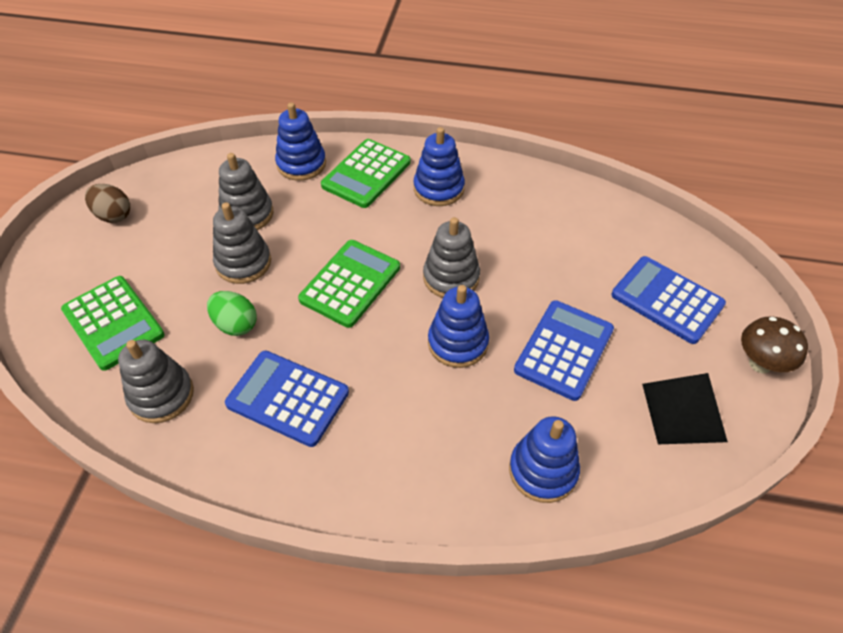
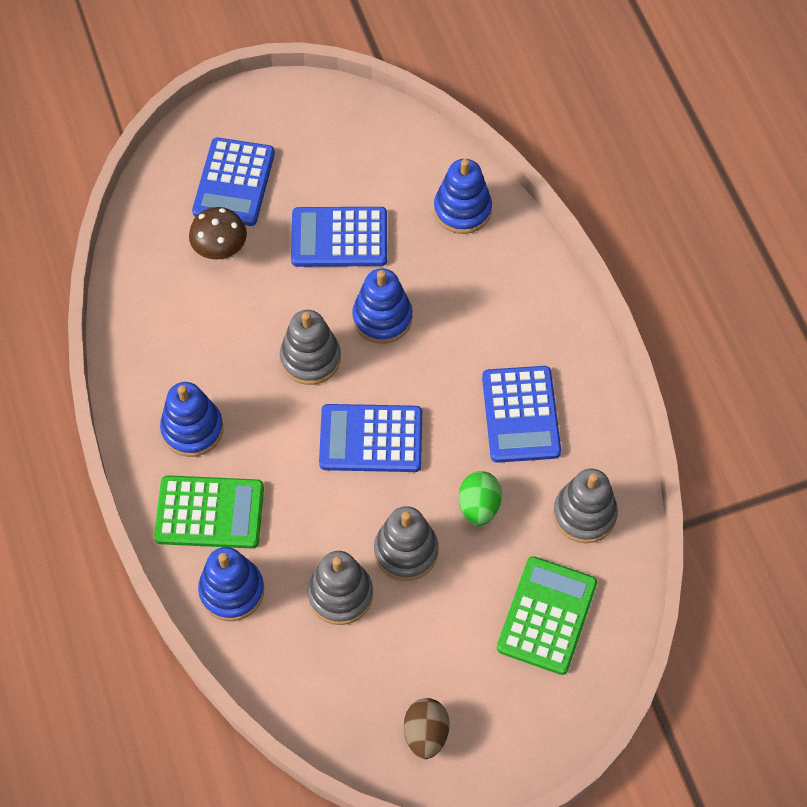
camera: 120 degrees left, 10 degrees up
(350, 283) = (371, 439): green calculator -> blue calculator
(683, 412) = (349, 139): black pyramid -> none
(760, 364) = (267, 102): brown mushroom -> brown mushroom (220, 251)

